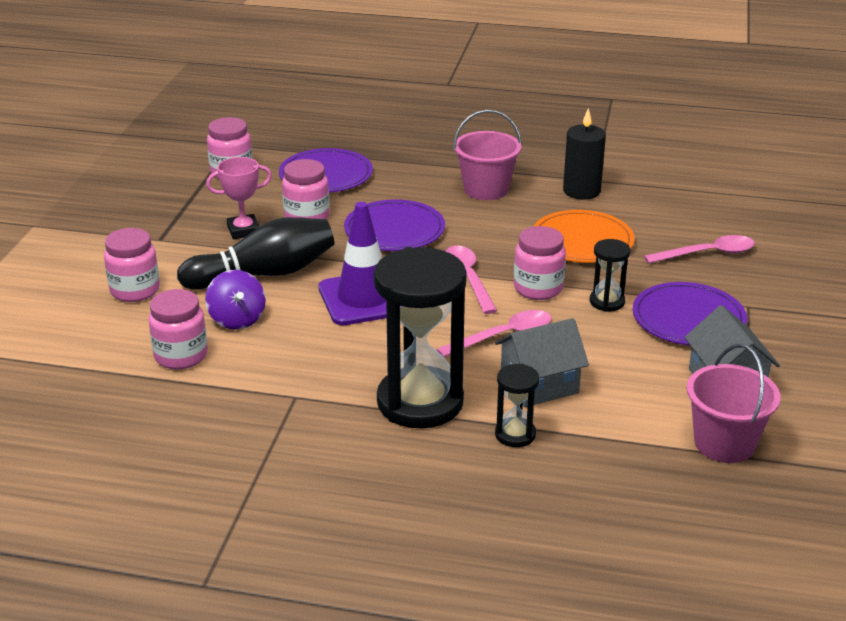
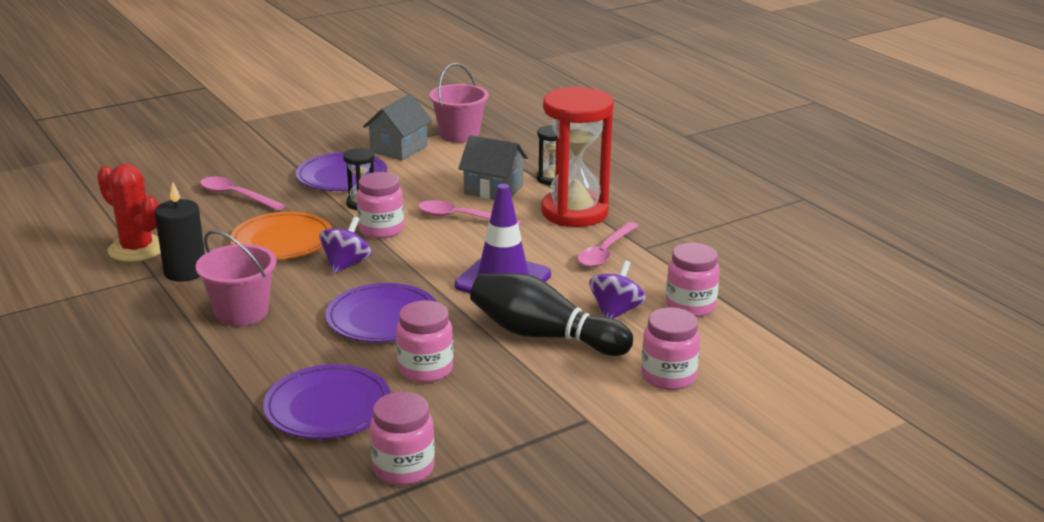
camera: 135 degrees left, 5 degrees down
(243, 230) = (500, 386): pink trophy -> none
(420, 402) = (574, 212): black hourglass -> red hourglass
(468, 278) = (408, 257): pink spoon -> pink spoon (605, 252)
(497, 249) = (346, 264): none -> purple spinning top
(649, 186) = (137, 249): none -> red cactus

